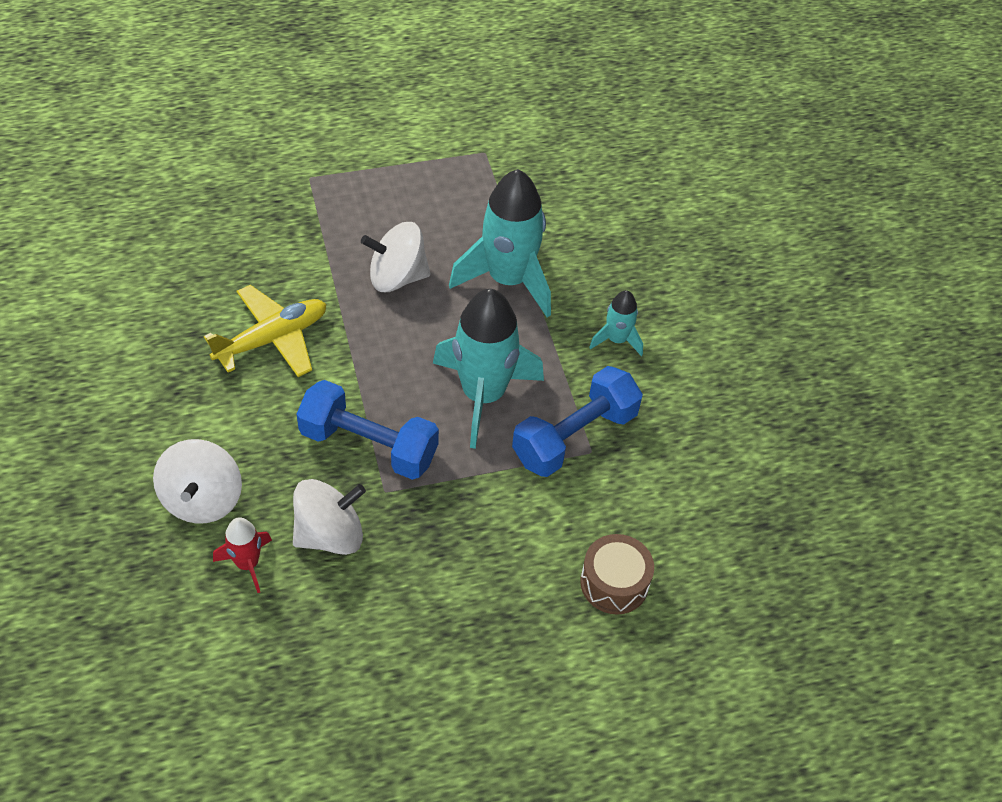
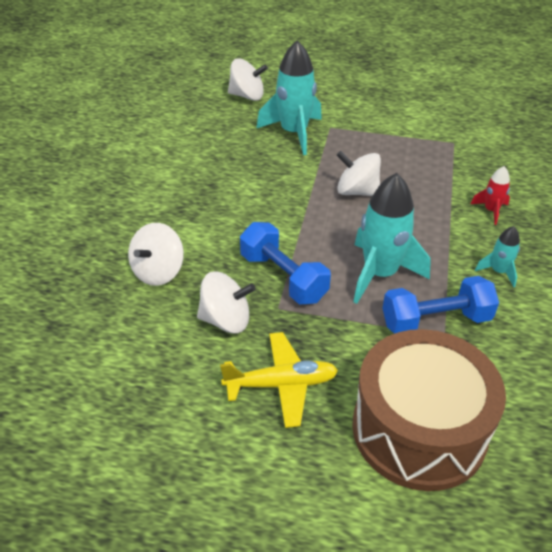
camera: 30 degrees right, 10 degrees down
(159, 155) = (247, 96): none -> white spinning top
(247, 564) = (162, 318): red rocket -> red rocket (491, 211)
(272, 339) = (256, 201): yellow plane -> yellow plane (281, 385)
(508, 280) = (433, 214): turquoise rocket -> turquoise rocket (294, 133)
(614, 583) = (419, 429): brown drum -> brown drum, size x2.29

